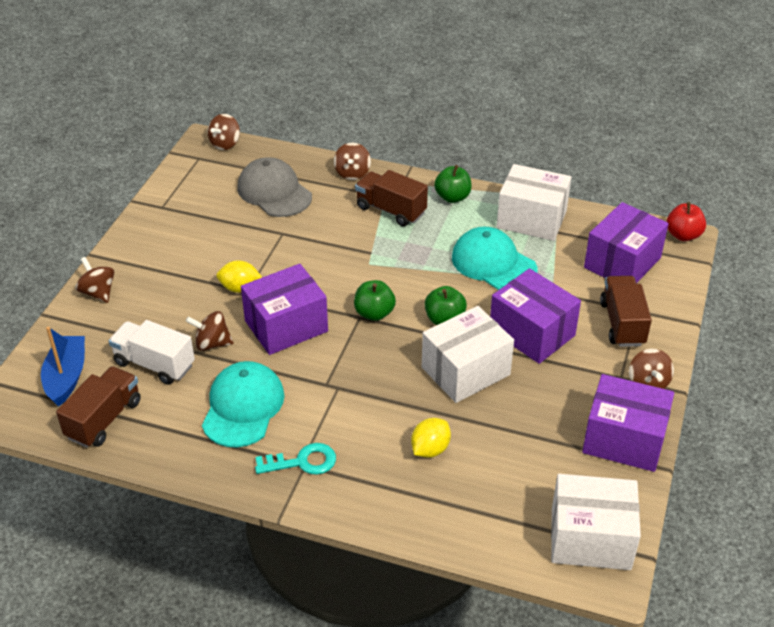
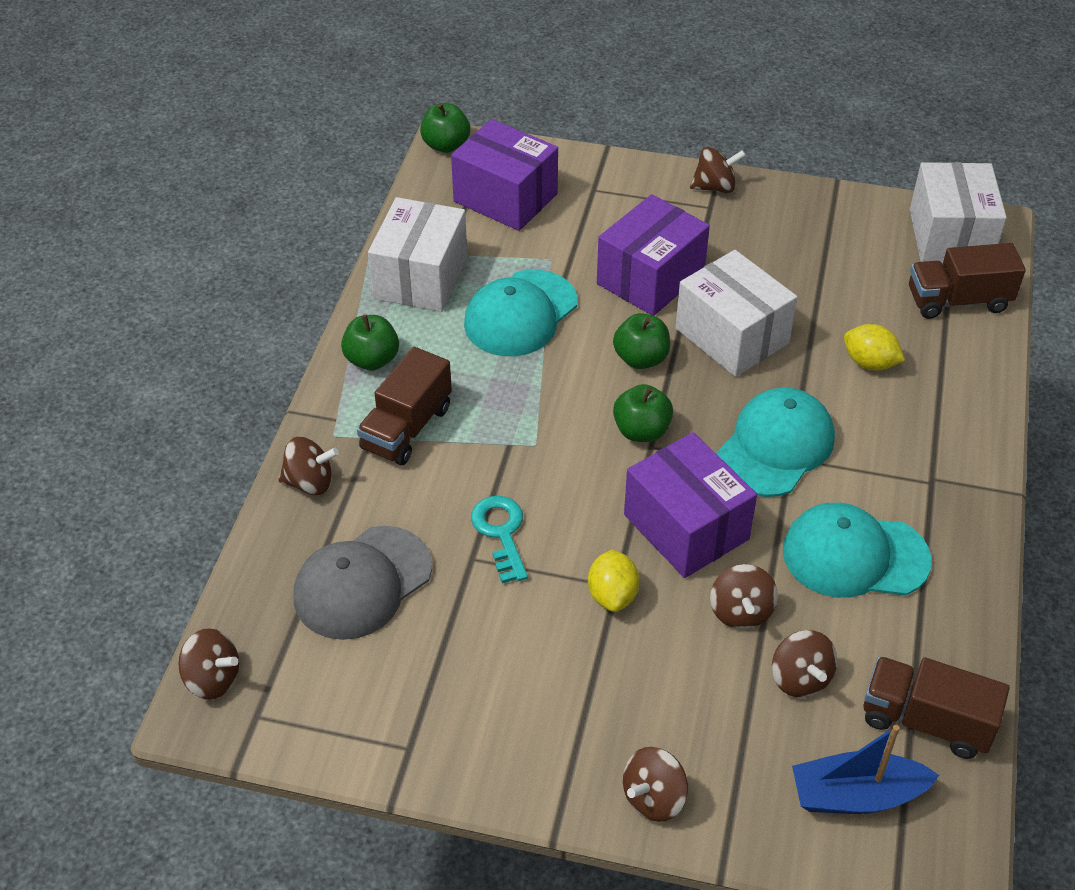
camera: 95 degrees left, 5 degrees up
(154, 364) = (800, 678): white truck -> brown spinning top
(302, 462) = (928, 480): turquoise key -> turquoise key (501, 533)
(350, 380) = (775, 446): none -> turquoise cap
(622, 323) = (619, 202): brown truck -> brown truck (958, 301)
(624, 439) = (806, 208): purple box -> none
(683, 235) = (446, 145): red apple -> green apple

